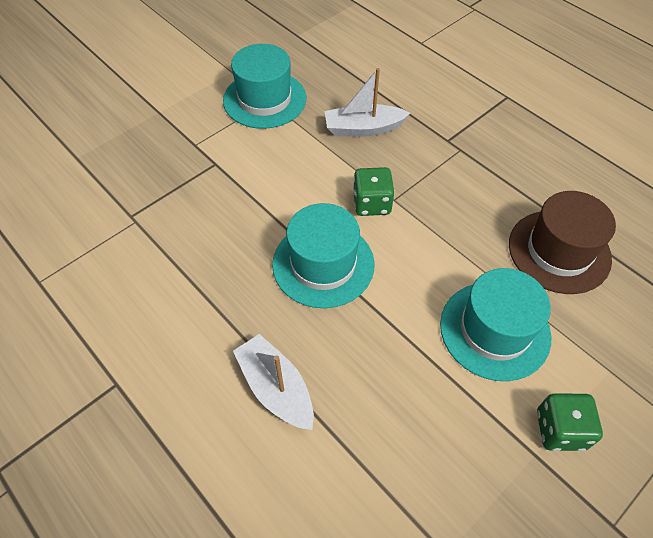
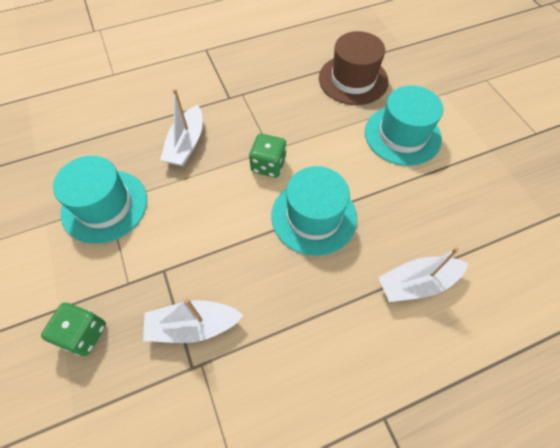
camera: 70 degrees left, 5 degrees up
(168, 203) = (193, 325): none -> white boat
(560, 430) = (477, 132): green dice -> green dice (84, 333)

